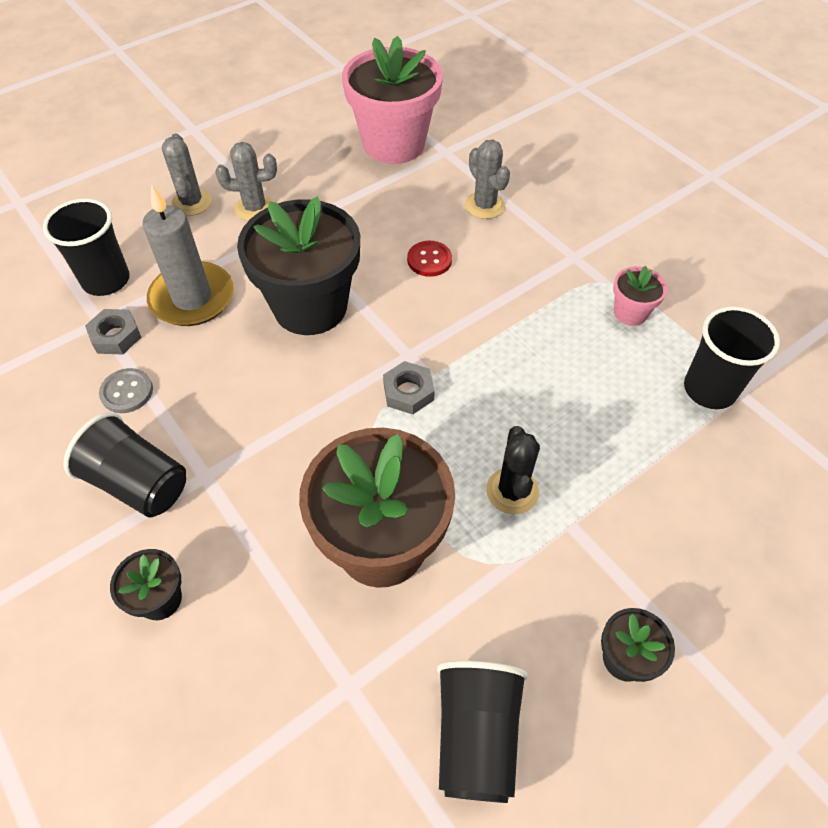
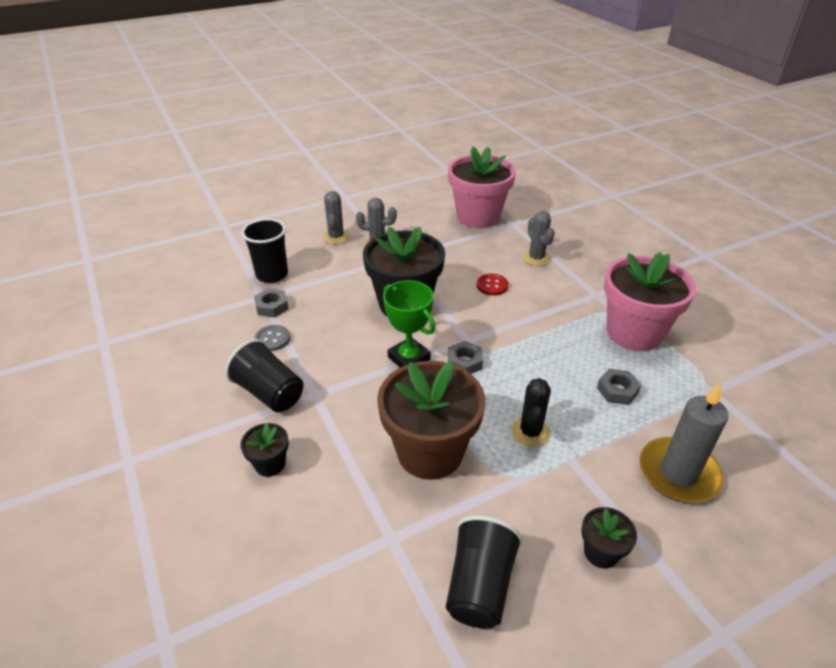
camera: 10 degrees right, 15 degrees down
(192, 298) = (326, 290): grey candle -> grey candle (678, 473)
(330, 397) = (409, 358): none -> green trophy
(618, 408) = (617, 390): none -> grey nut
(630, 313) = (634, 333): pink flower pot -> pink flower pot, size x2.23
(709, 389) = (688, 387): black cup -> none

